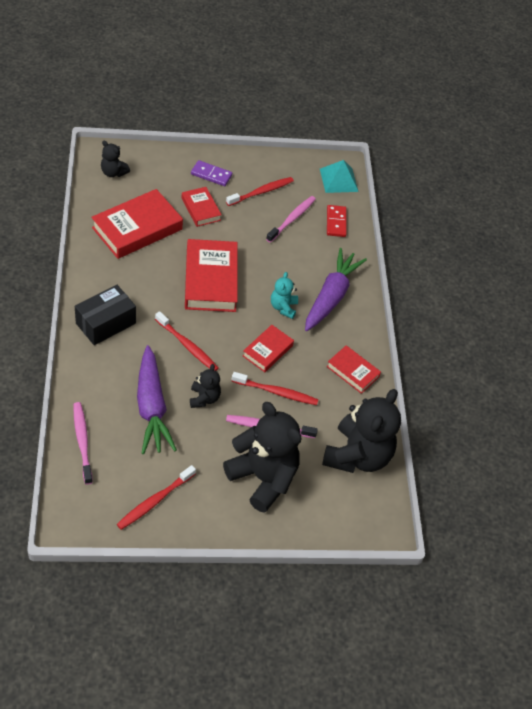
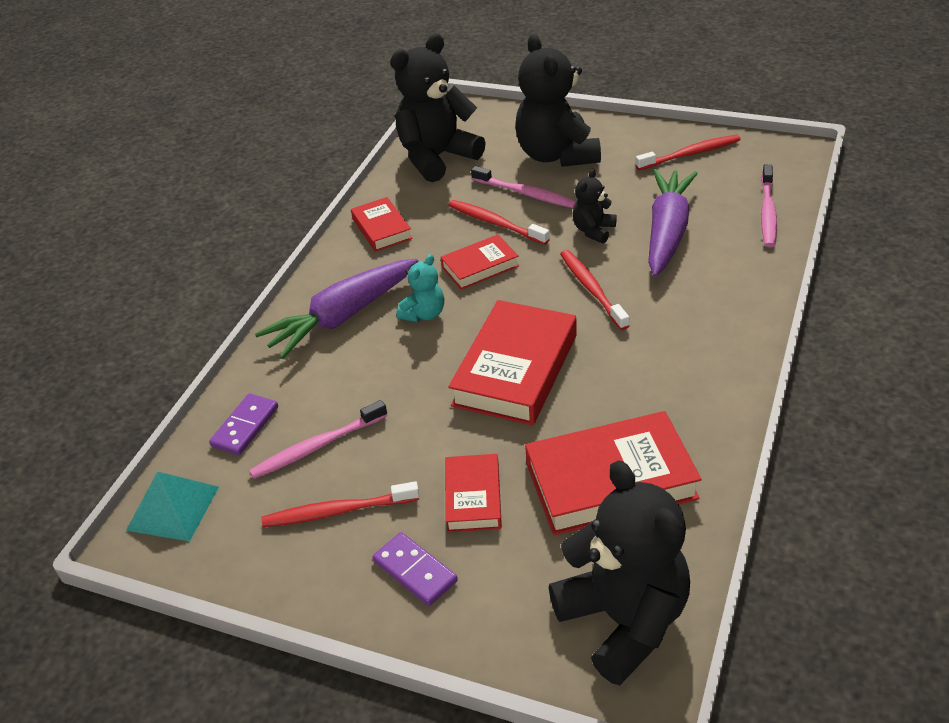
camera: 145 degrees left, 10 degrees down
(105, 323) = (708, 336): black box -> none
(113, 172) = (624, 620): black teddy bear -> black teddy bear, size x2.09
(336, 222) = (245, 426): red domino -> purple domino

